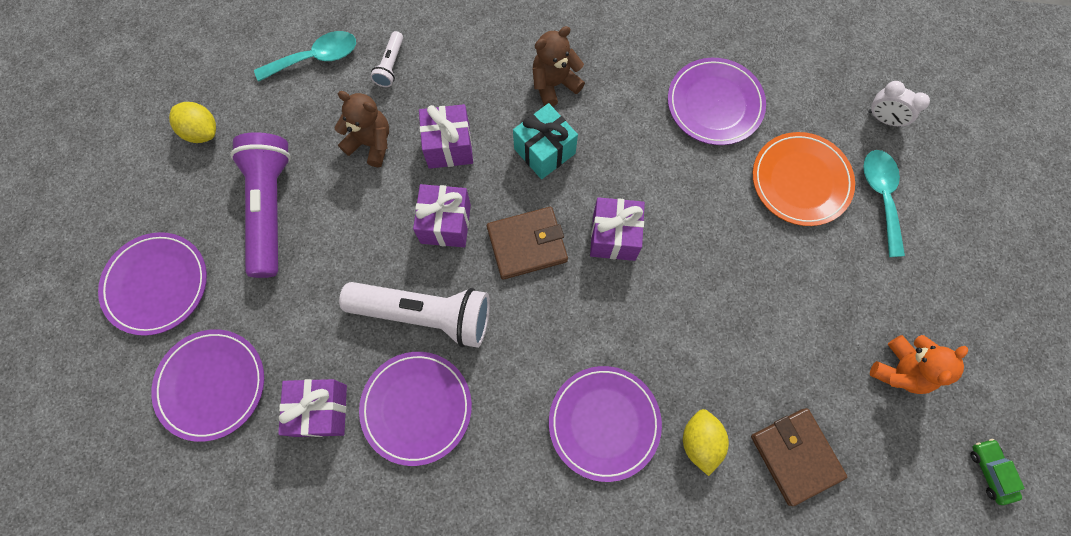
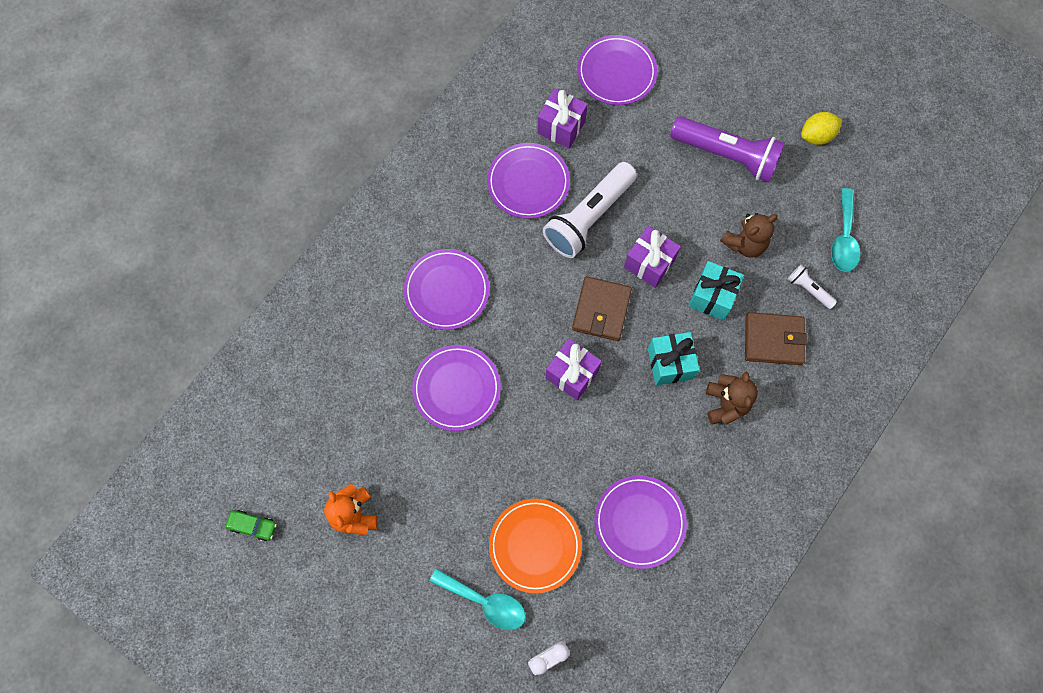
camera: 120 degrees right, 0 degrees up
(156, 284) = (707, 66): purple plate -> purple plate (456, 388)
(449, 146) = (712, 297): purple gift -> turquoise gift
(700, 441) = (396, 344): yellow lemon -> none
(795, 456) = (348, 400): brown wallet -> brown wallet (773, 340)

